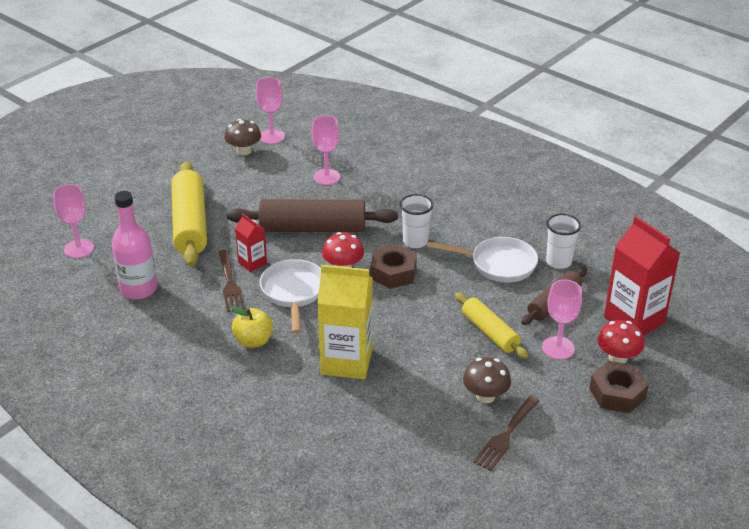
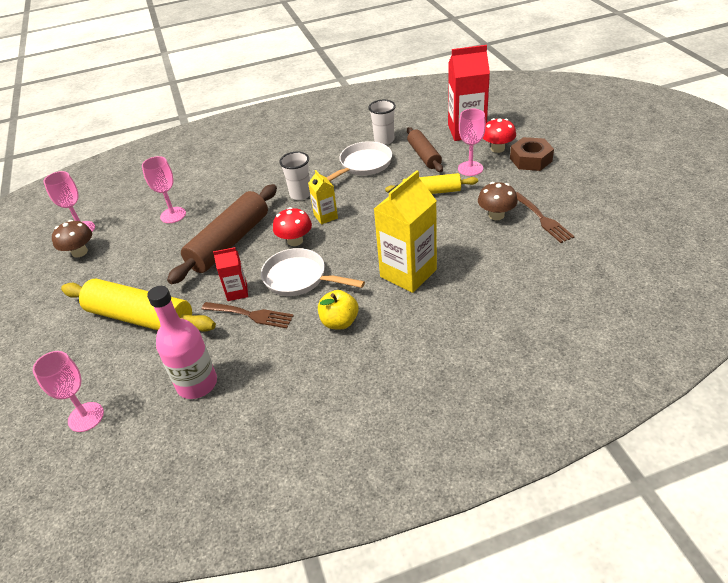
camera: 55 degrees left, 5 degrees up
(393, 272) = (325, 216): brown nut -> yellow carton

